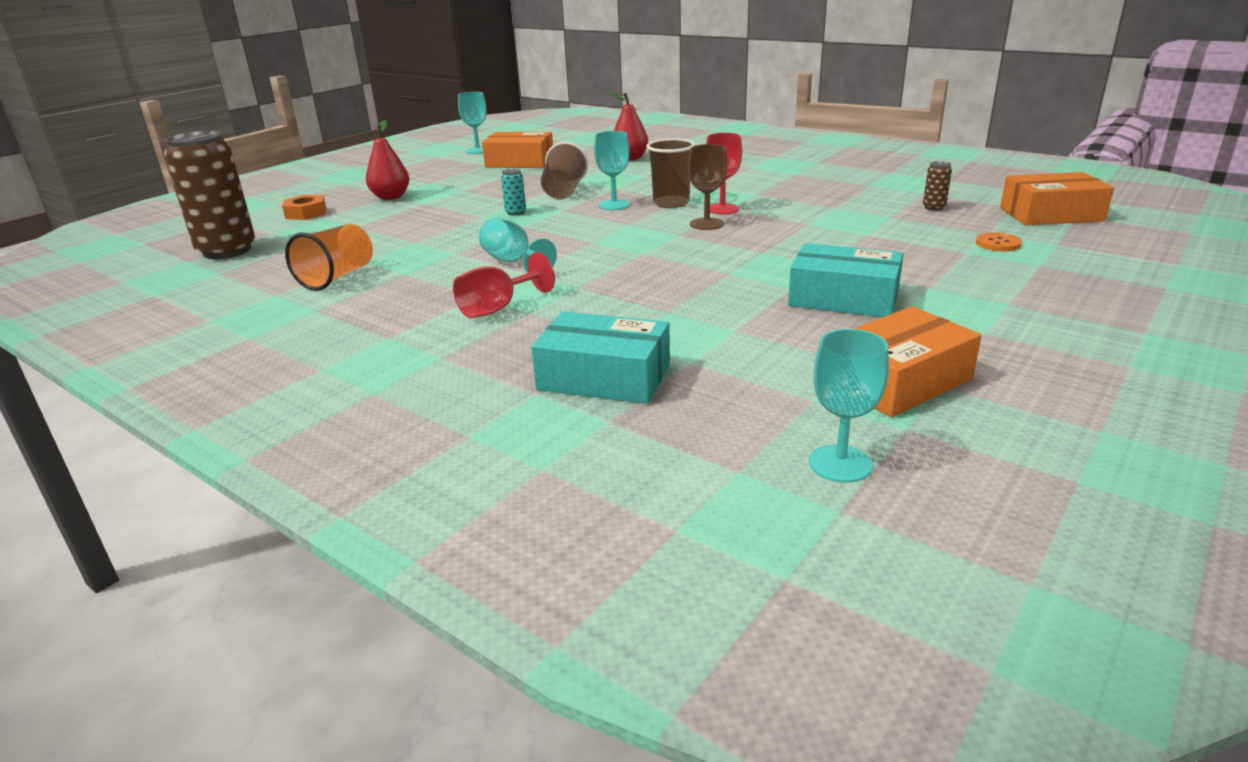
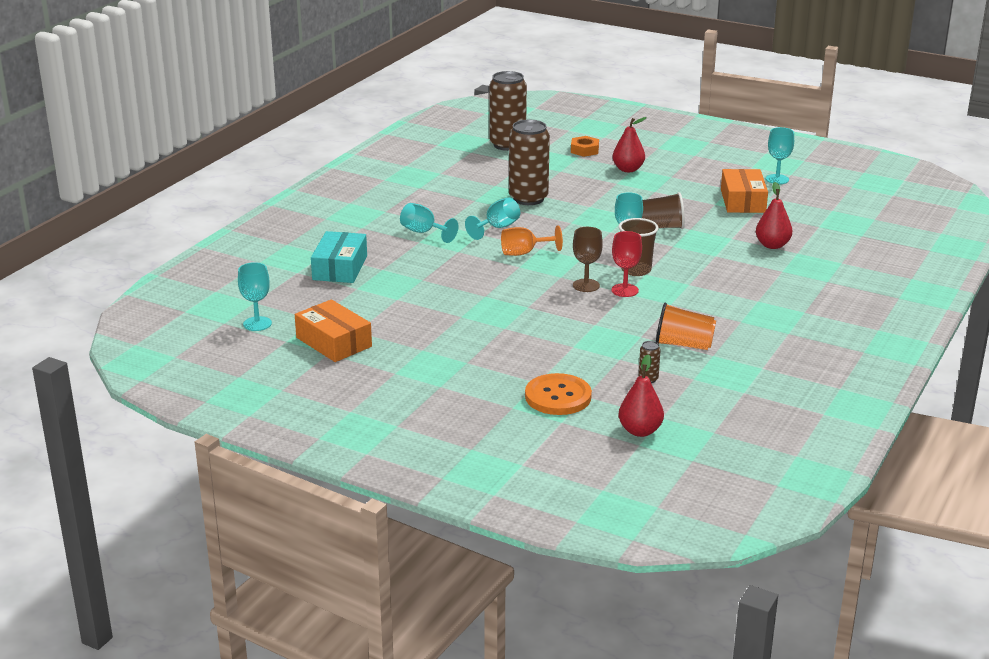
camera: 80 degrees right, 0 degrees up
(337, 277) = (467, 183): orange cup -> orange cup (683, 345)
(430, 244) = (528, 198): none -> brown can
(497, 308) = (423, 232): red goblet -> turquoise goblet
(515, 212) = (600, 216): turquoise can -> none
(602, 250) = (524, 253): none -> orange goblet
(843, 298) = (444, 332): turquoise box -> none
(998, 244) = (558, 397): orange button -> orange button, size x1.95
(1051, 214) = (640, 431): orange box -> red pear

